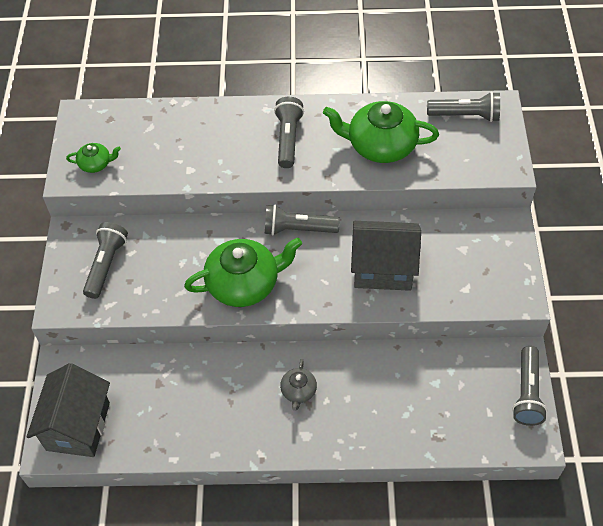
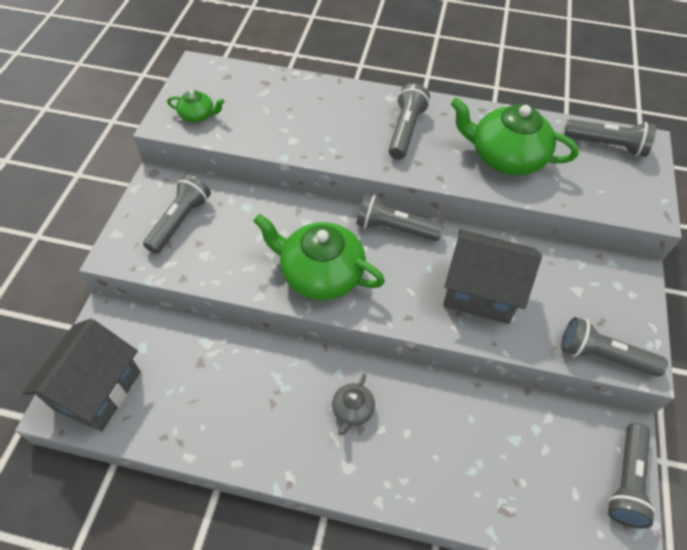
camera: 10 degrees right, 0 degrees up
(244, 283) = (320, 273): green teapot -> green teapot turned 150 degrees counterclockwise
(491, 299) = (603, 356): none -> grey flashlight

